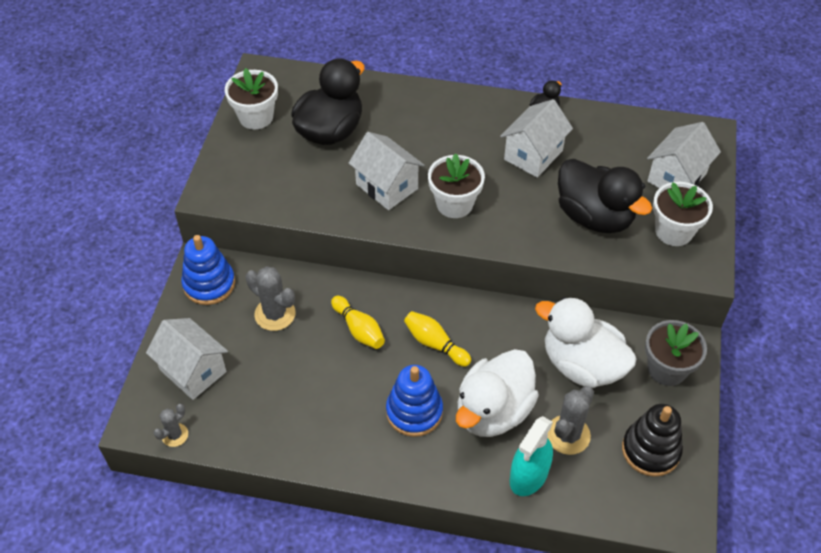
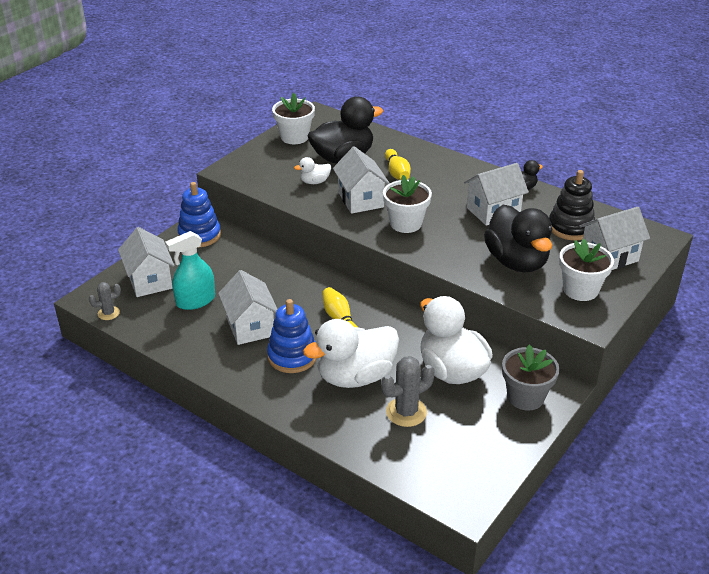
camera: 25 degrees right, 15 degrees down
(275, 314) = (233, 266): grey cactus -> none
(320, 177) = (314, 182): none -> white duck
(346, 390) = (250, 326): none -> white house
(359, 329) = (288, 293): yellow bowling pin -> yellow bowling pin (397, 173)
(529, 475) = (354, 427): turquoise spray bottle -> turquoise spray bottle (195, 301)
(650, 450) = (471, 446): black stacking toy -> black stacking toy (570, 227)

